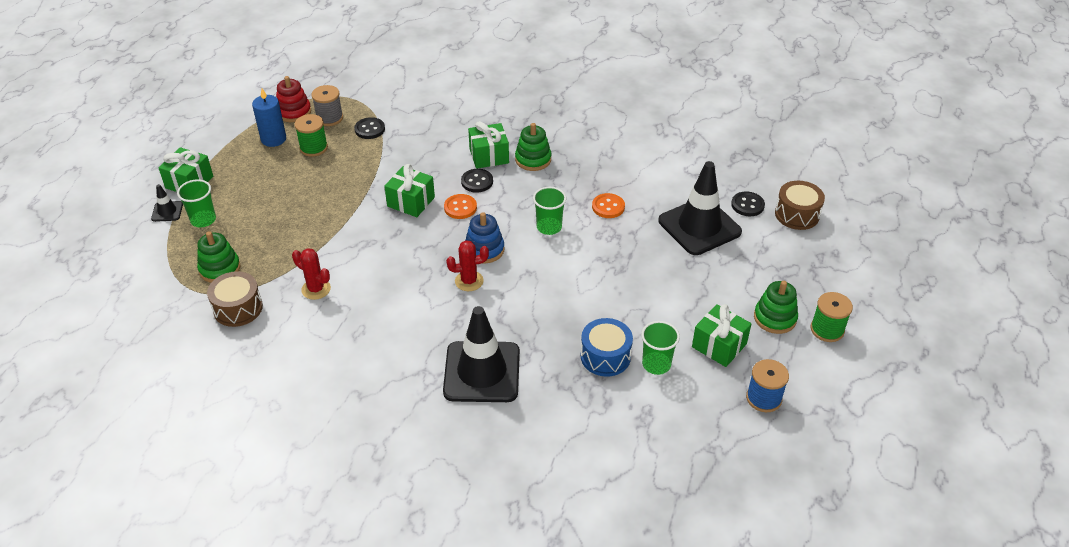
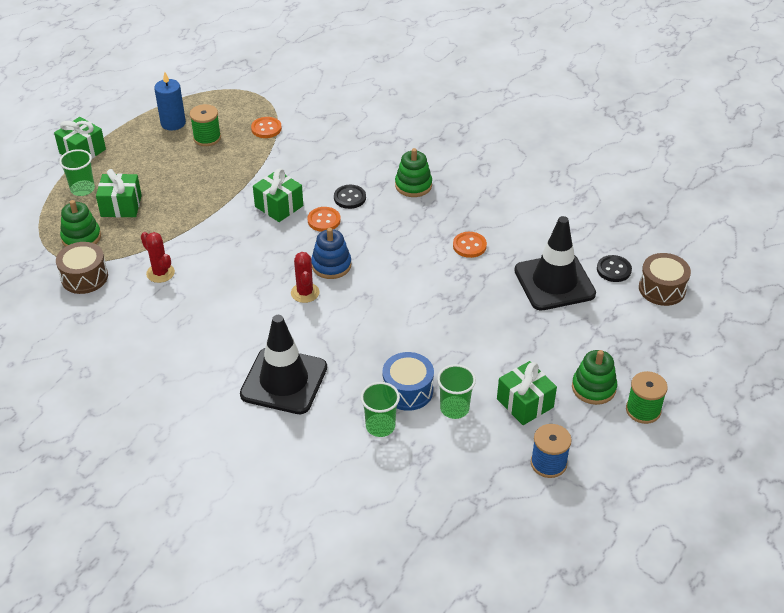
camera: 15 degrees right, 0 degrees up
(167, 211) = (53, 175): black traffic cone -> none
(294, 112) = (201, 100): red stacking toy -> none
(329, 118) = (232, 111): grey spool -> none
(369, 129) = (266, 128): black button -> orange button
(469, 281) = (305, 293): red cactus -> red cactus turned 75 degrees clockwise
(489, 156) = (371, 174): green gift -> green gift (121, 206)
(549, 227) = (402, 255): green cup -> green cup (380, 426)

